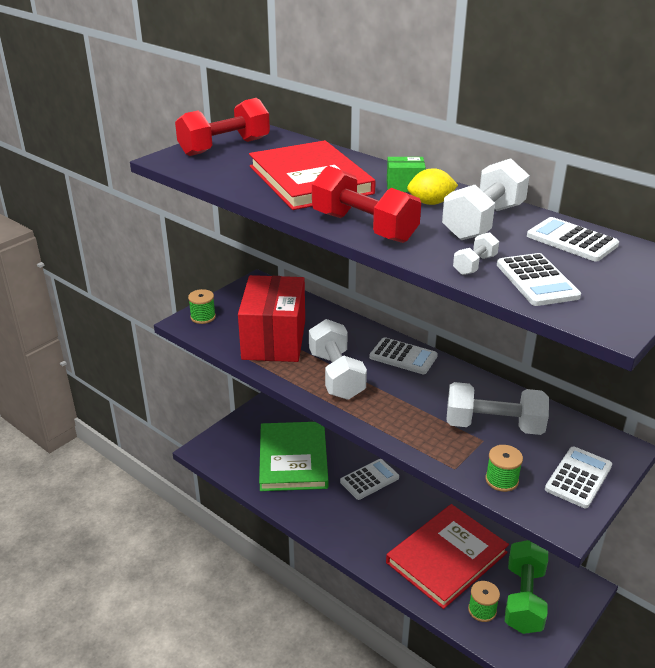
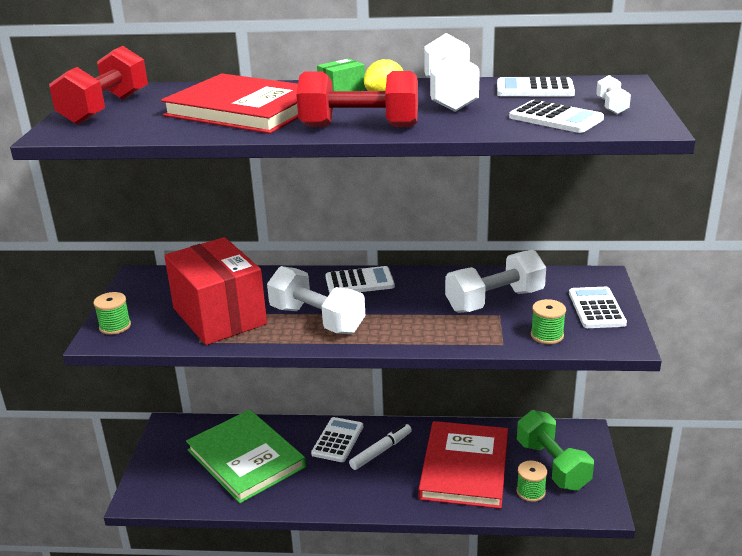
camera: 35 degrees left, 5 degrees down
(393, 506) = (381, 451): none -> white marker
(475, 265) = (494, 123): white dumbbell -> white dumbbell (611, 107)

